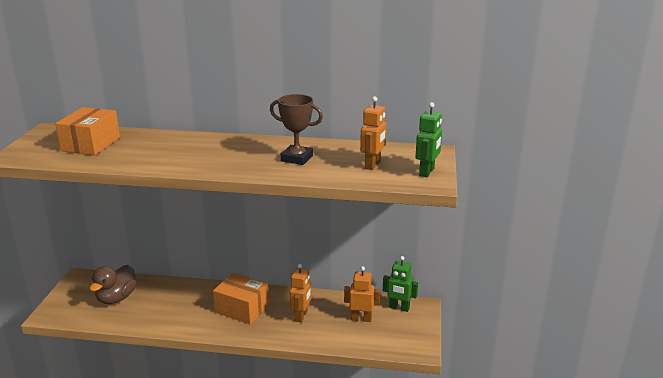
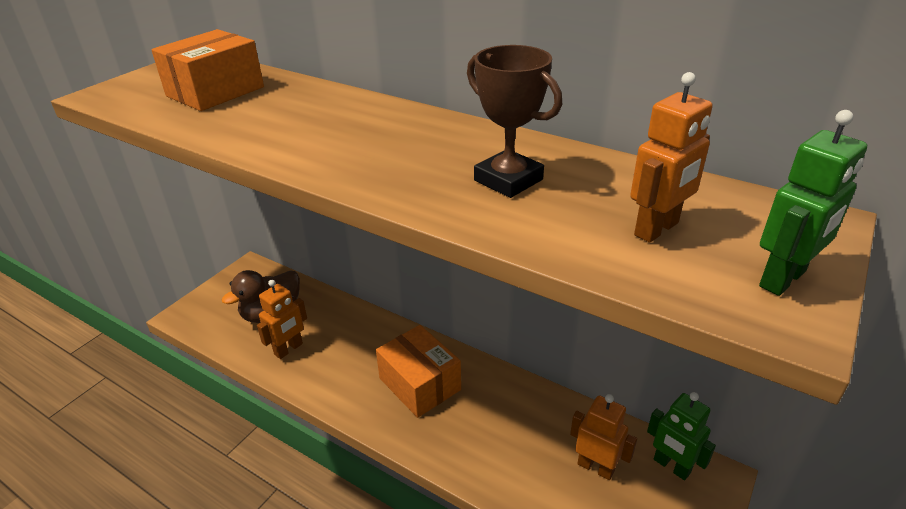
camera: 25 degrees right, 10 degrees up
(301, 316) = (500, 428): orange robot -> orange robot (289, 349)

